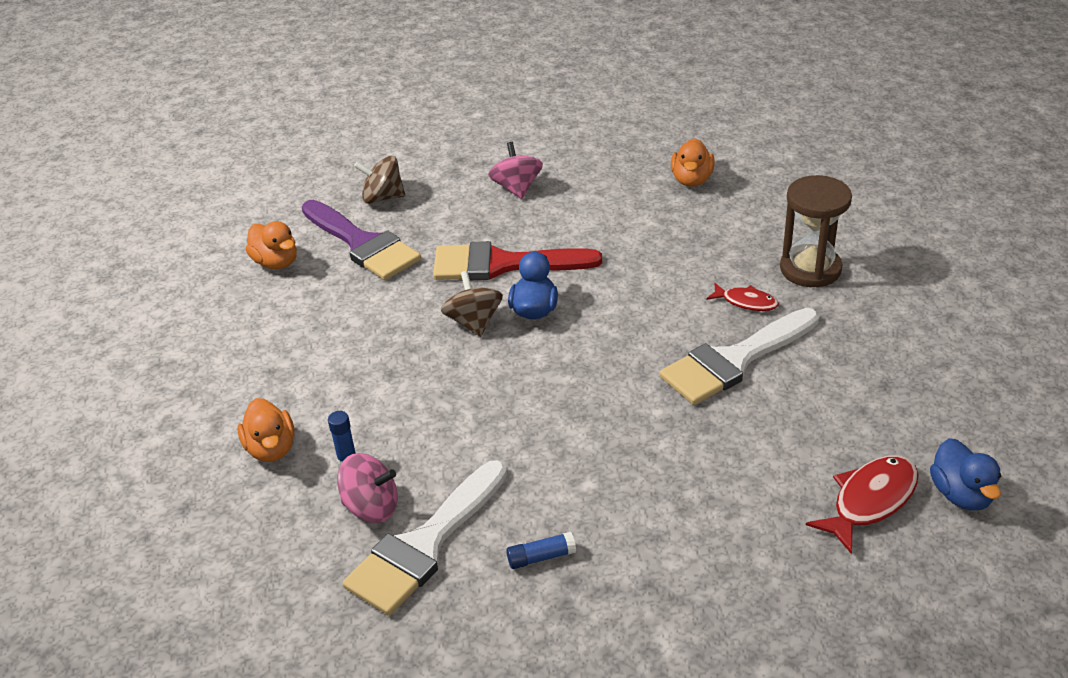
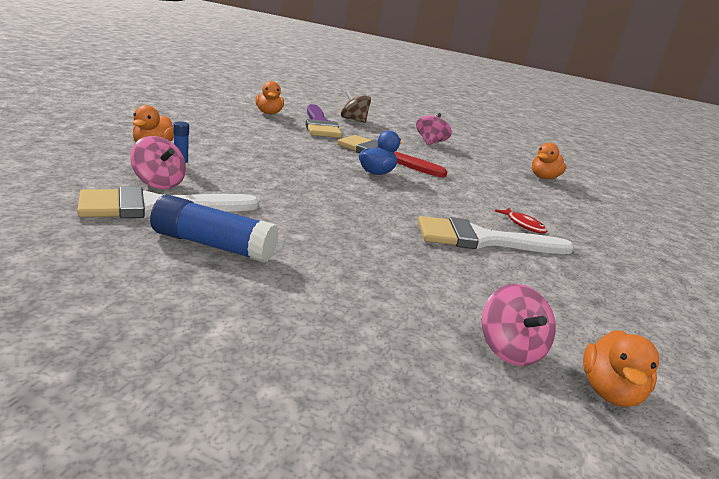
camera: 25 degrees right, 15 degrees down
(474, 322) = (335, 162): brown spinning top -> none
(541, 557) = (213, 245): blue glue stick -> blue glue stick, size x2.06
(810, 269) = (590, 233): brown hourglass -> none
(870, 501) = (510, 349): red fish -> pink spinning top
(961, 494) = (609, 392): blue duck -> orange duck

